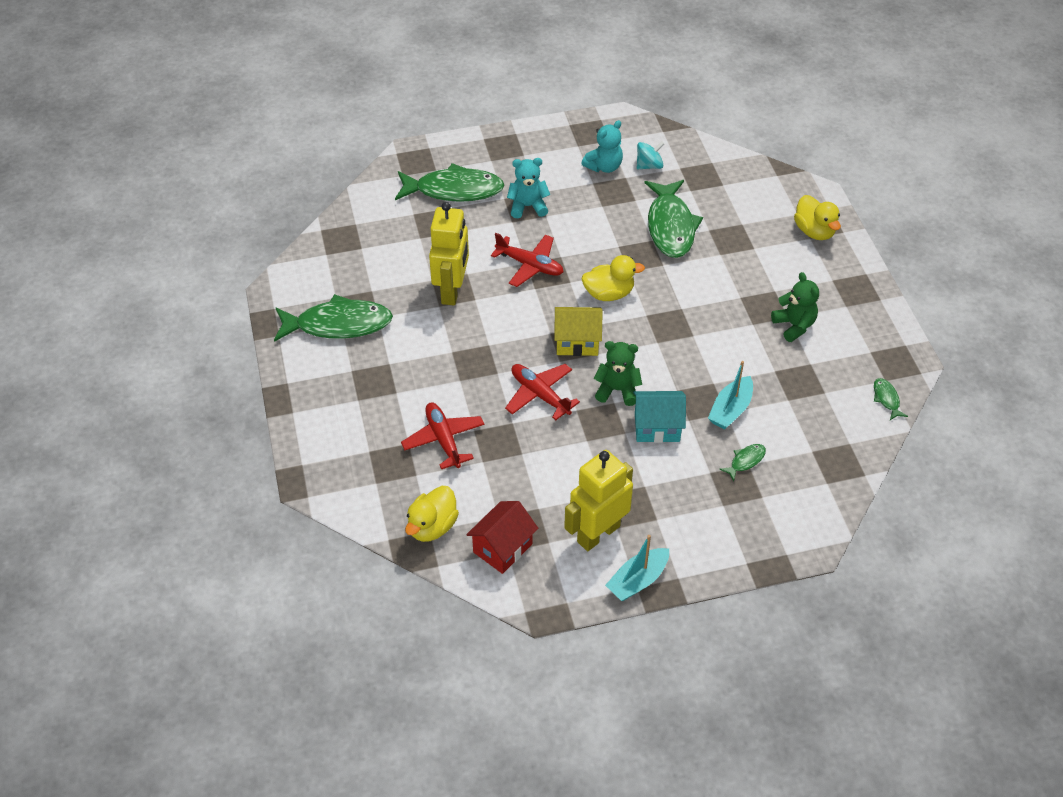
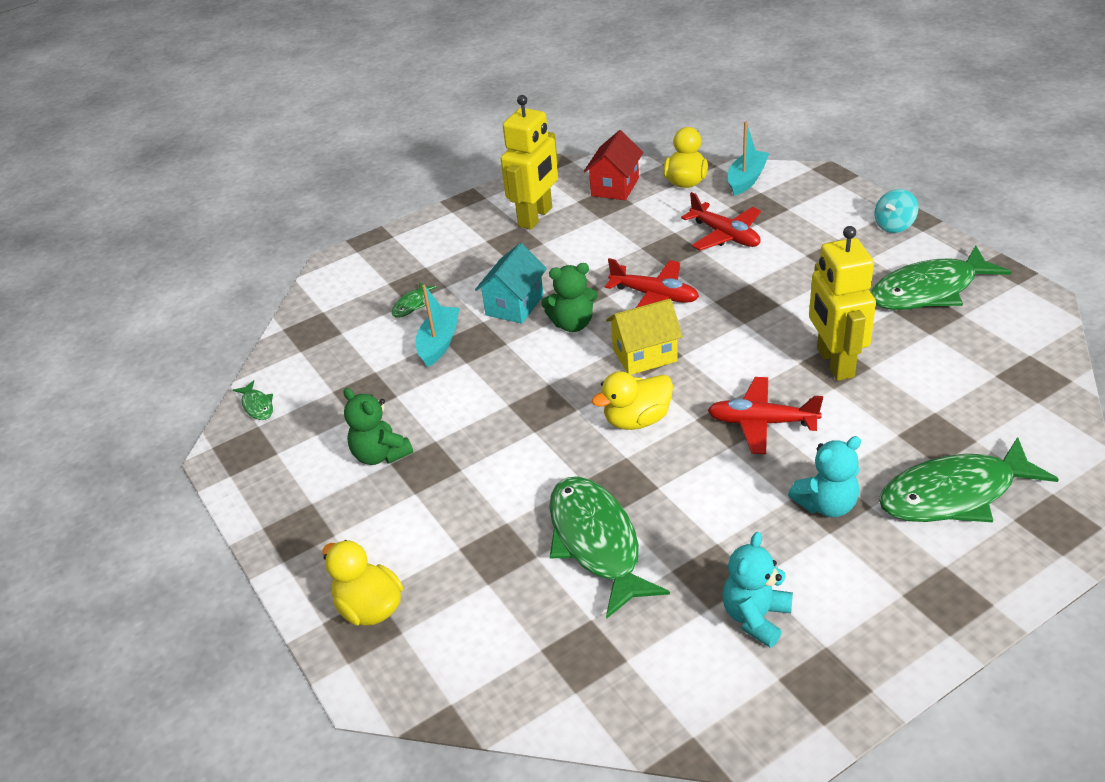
camera: 165 degrees right, 10 degrees down
(637, 580) = (487, 201): turquoise boat -> turquoise boat (746, 179)
(649, 165) = (681, 646): turquoise spinning top -> turquoise spinning top (894, 225)
(657, 427) = (514, 305): turquoise house -> turquoise house turned 45 degrees counterclockwise

